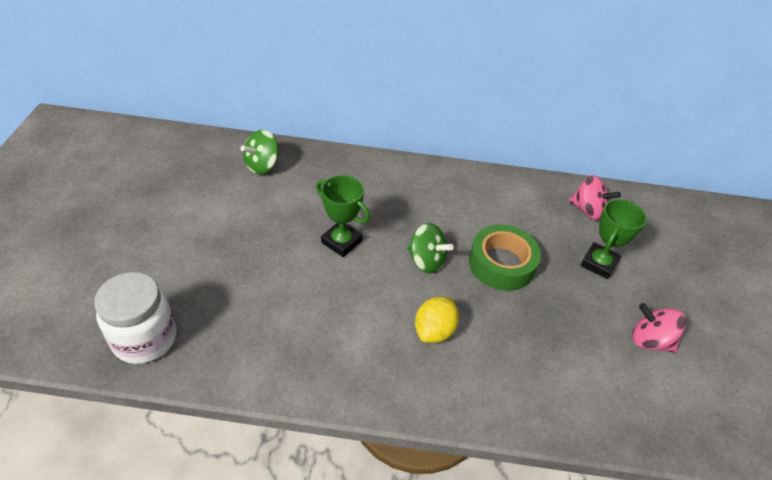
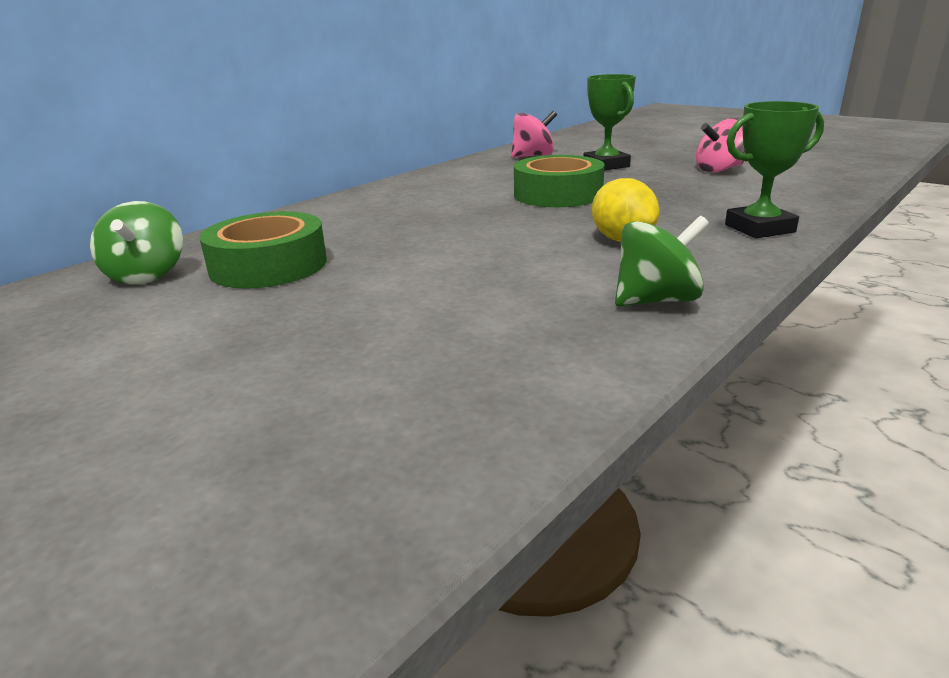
camera: 50 degrees left, 20 degrees down
(145, 338) = (360, 483): white jar -> none
(298, 199) = (268, 265): none -> green tape
(341, 241) = (399, 256): green trophy -> green trophy (759, 228)
(426, 261) = (505, 222): green spinning top -> green spinning top (656, 300)

